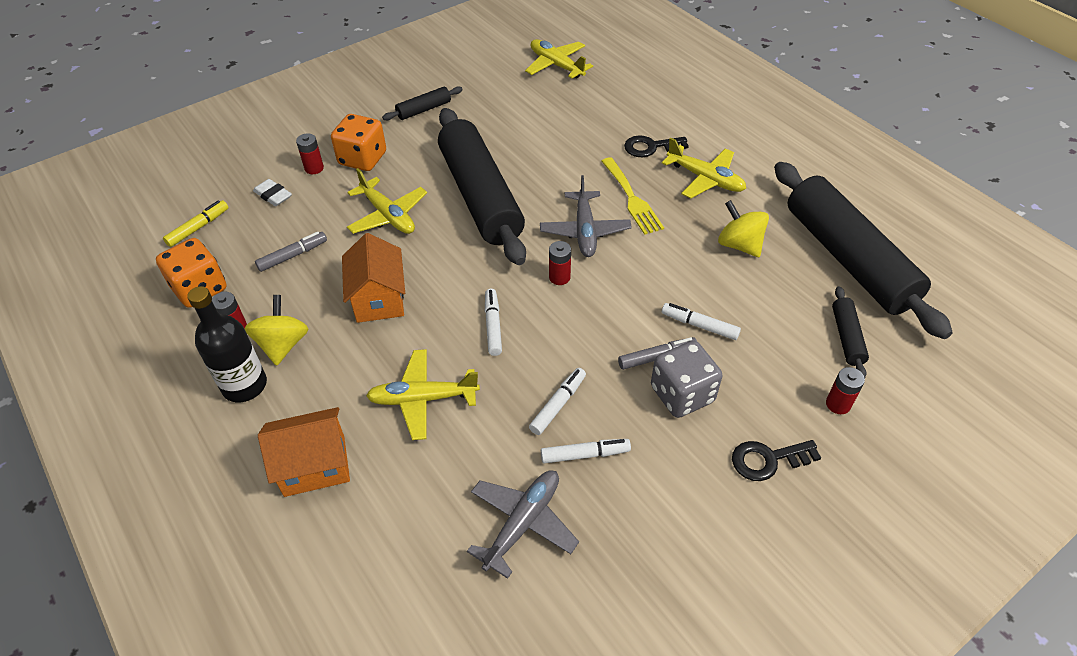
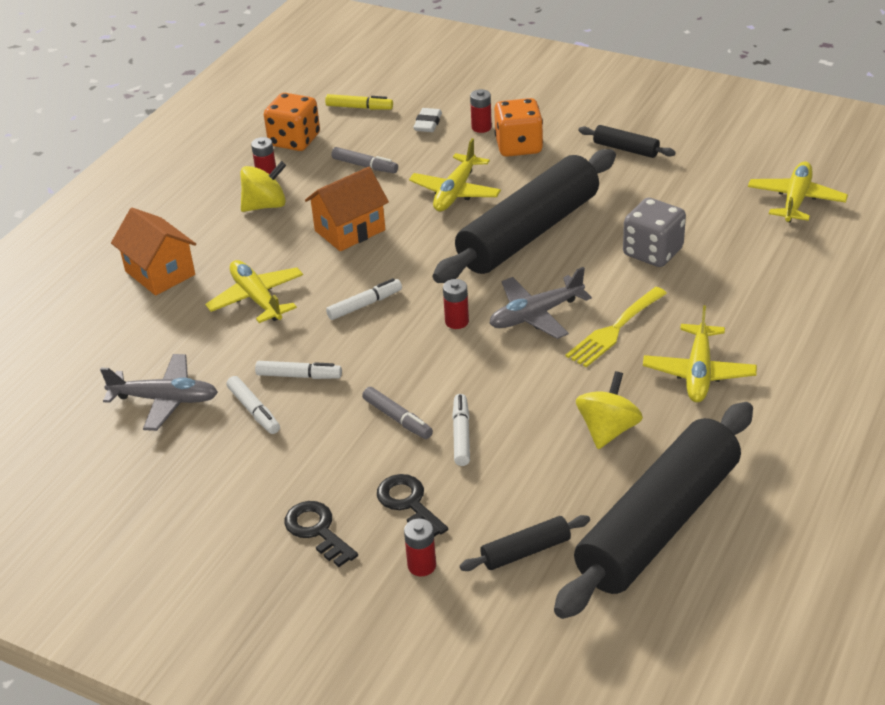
camera: 65 degrees right, 10 degrees down
(244, 385) = (213, 207): black bottle -> none
(650, 147) = (716, 315): black key -> black key (409, 503)
(682, 394) = (361, 449): grey dice -> grey dice (652, 252)

